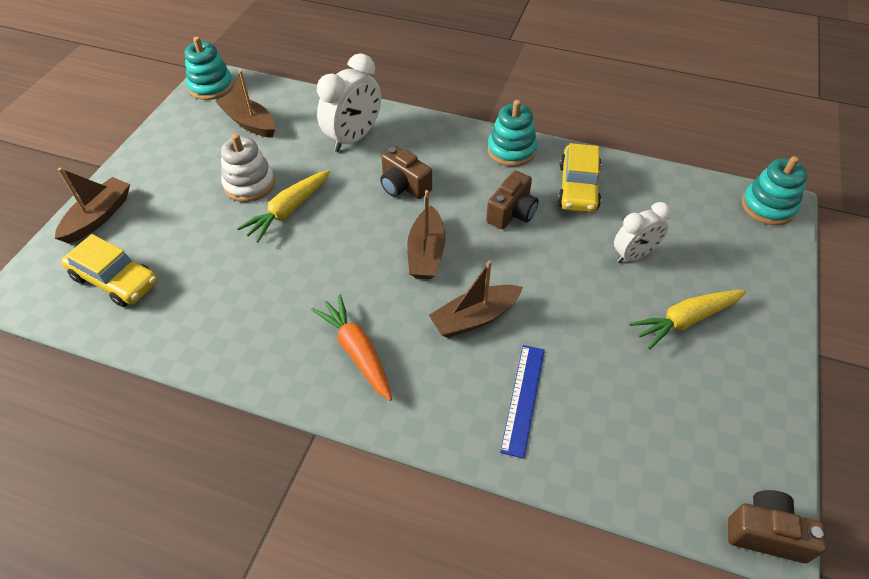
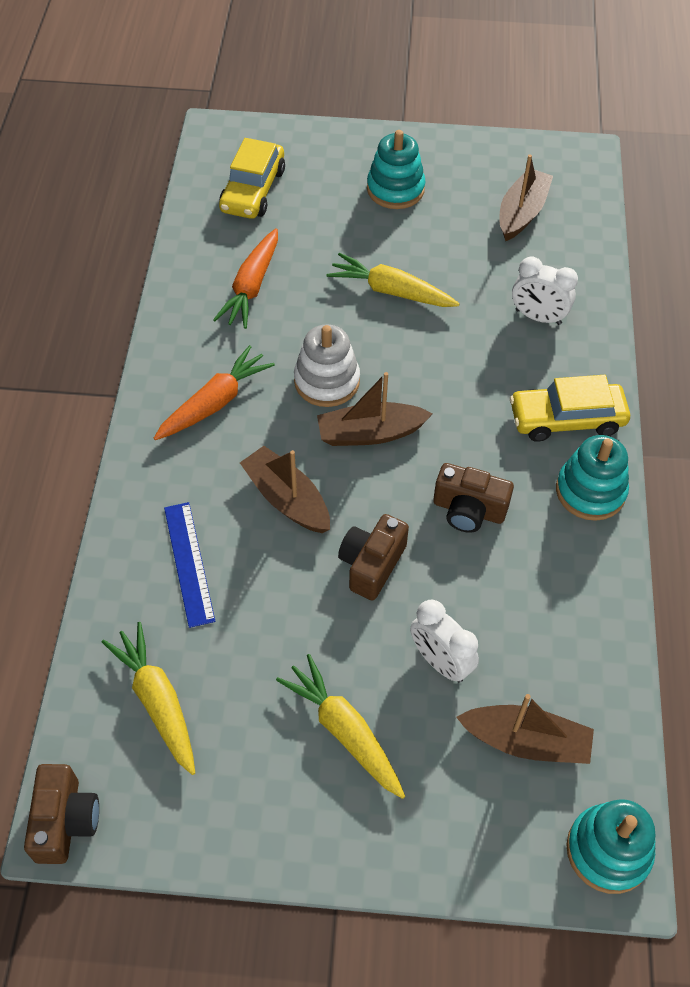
camera: 75 degrees right, 5 degrees up
(98, 217) = (328, 147): brown boat -> brown boat (526, 741)
(211, 86) = (570, 159): turquoise stacking toy -> turquoise stacking toy (395, 189)
(235, 302) = (251, 287): none -> orange carrot
(249, 184) = (419, 246): white stacking toy -> white stacking toy (327, 381)
(353, 138) = (538, 317): white clock -> white clock, size x0.66
(404, 186) = (473, 387): brown camera -> brown camera (371, 564)
(523, 398) = (189, 563): blue ruler -> blue ruler turned 75 degrees clockwise
(578, 187) = (547, 581): yellow car -> yellow car (566, 419)
(654, 443) = (157, 701): none -> yellow carrot

